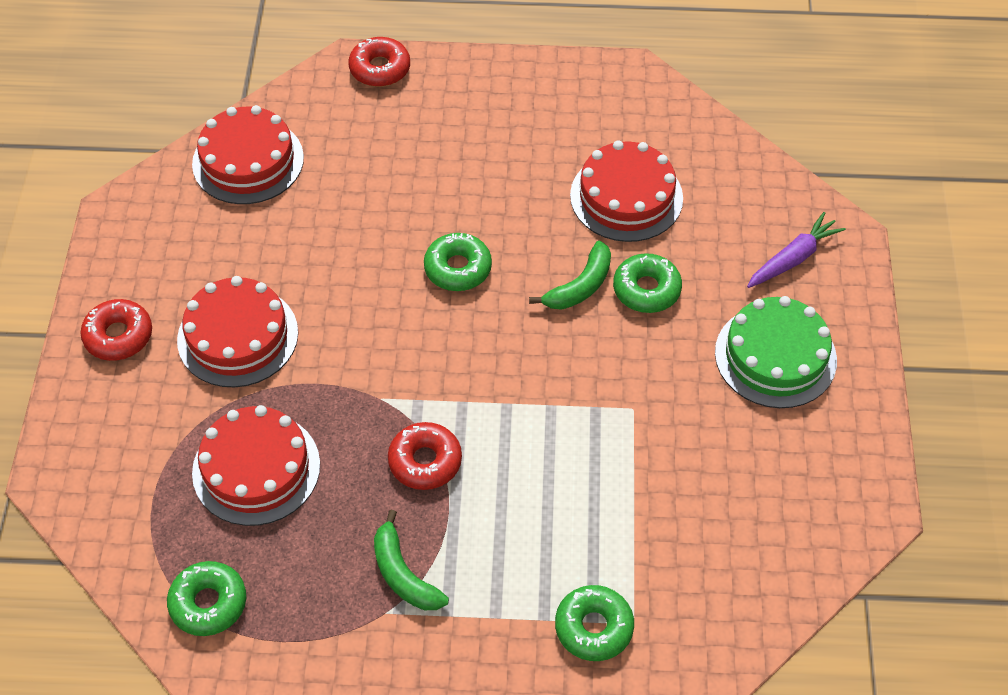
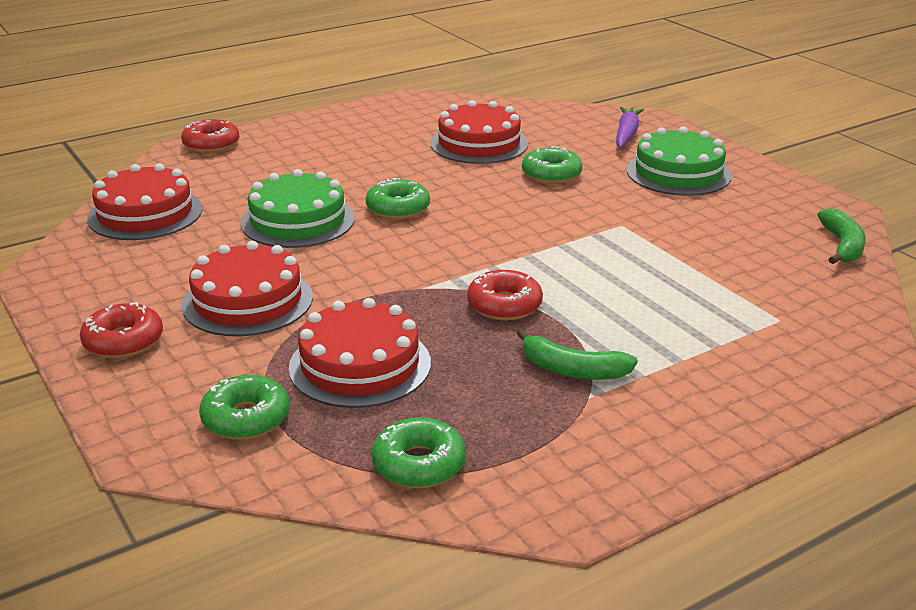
camera: 35 degrees left, 25 degrees down
(360, 240) = (298, 221): none -> green cake
(580, 286) = (502, 187): green banana -> green banana (842, 246)
(593, 627) = (757, 334): green donut -> green donut (246, 418)

